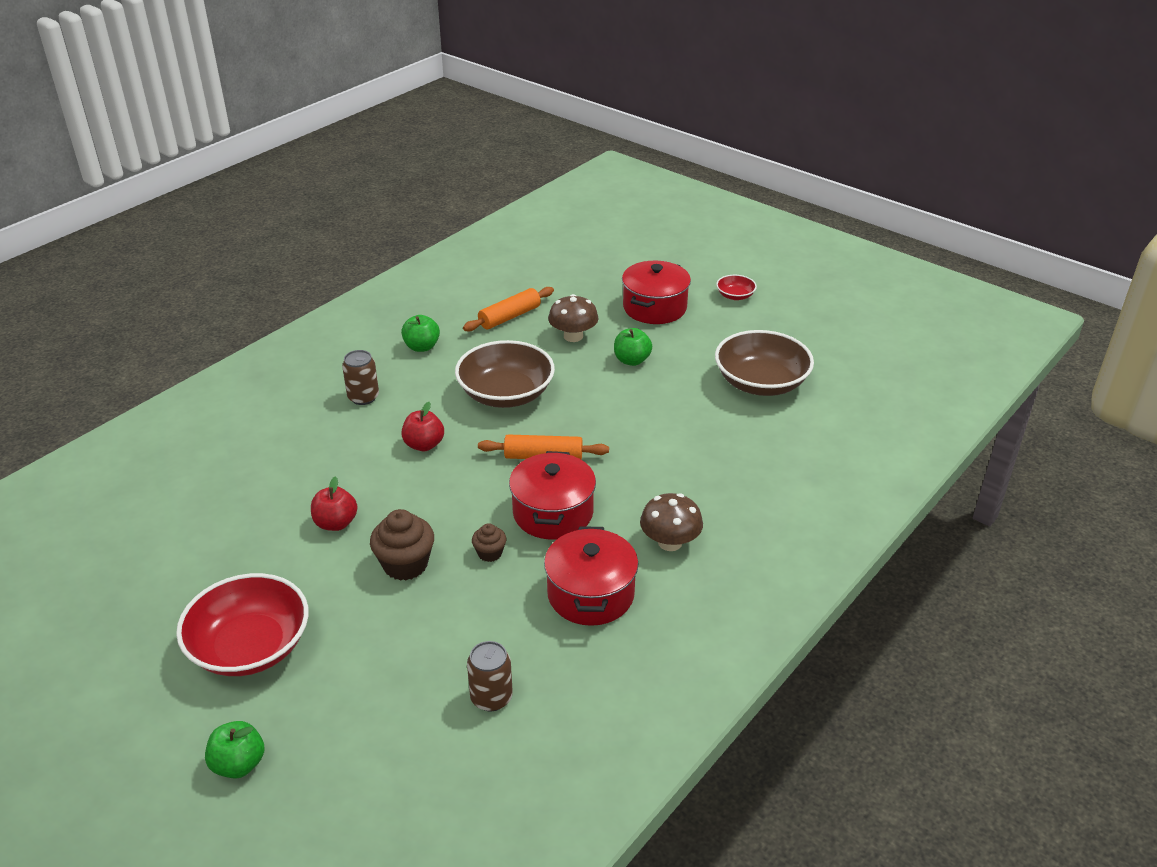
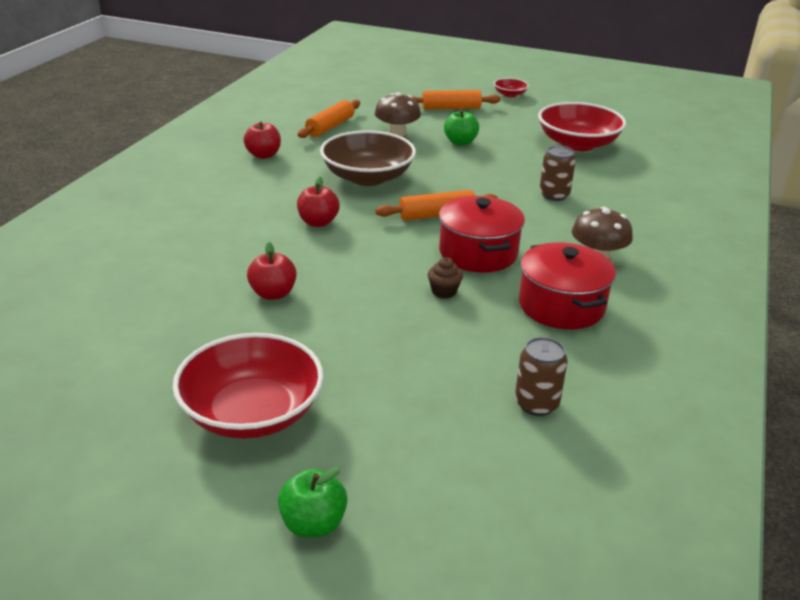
camera: 20 degrees left, 5 degrees down
(363, 397) = (232, 196): brown can -> brown can (554, 195)
(405, 564) = (368, 314): brown cupcake -> none
(422, 347) = (263, 155): green apple -> red apple
(654, 307) = (451, 108): red pot -> orange rolling pin
(761, 382) = (577, 144): brown bowl -> red bowl

